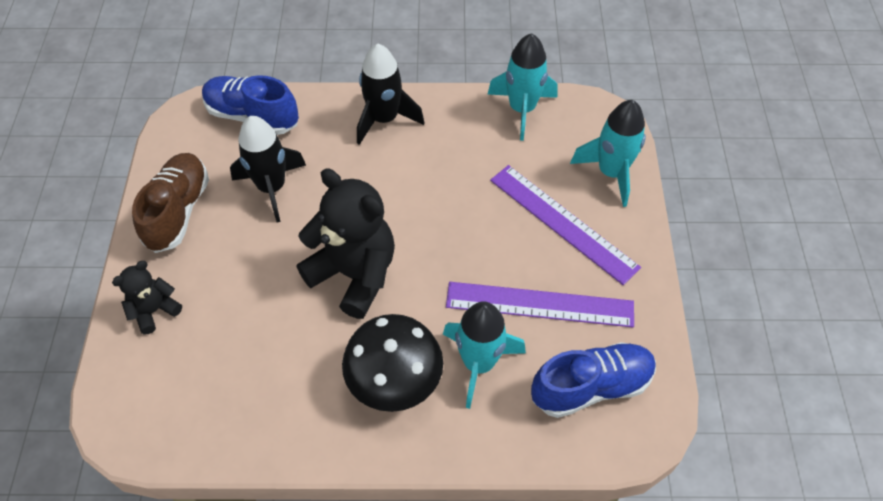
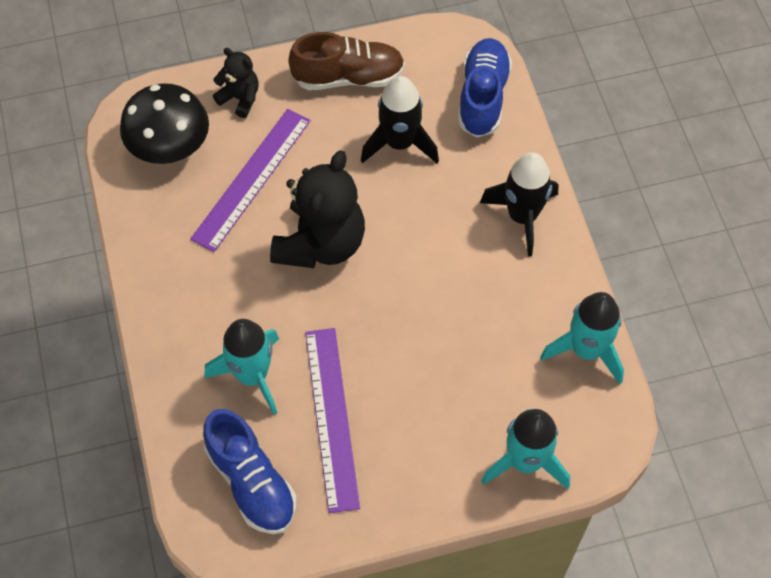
camera: 75 degrees right, 5 degrees up
(394, 379) = (218, 307): black mushroom -> black mushroom (169, 145)
(562, 223) = (439, 422): purple ruler -> purple ruler (251, 179)

